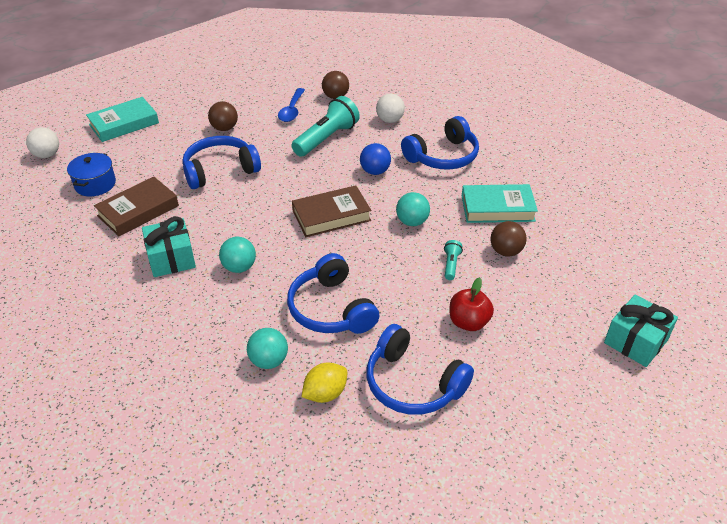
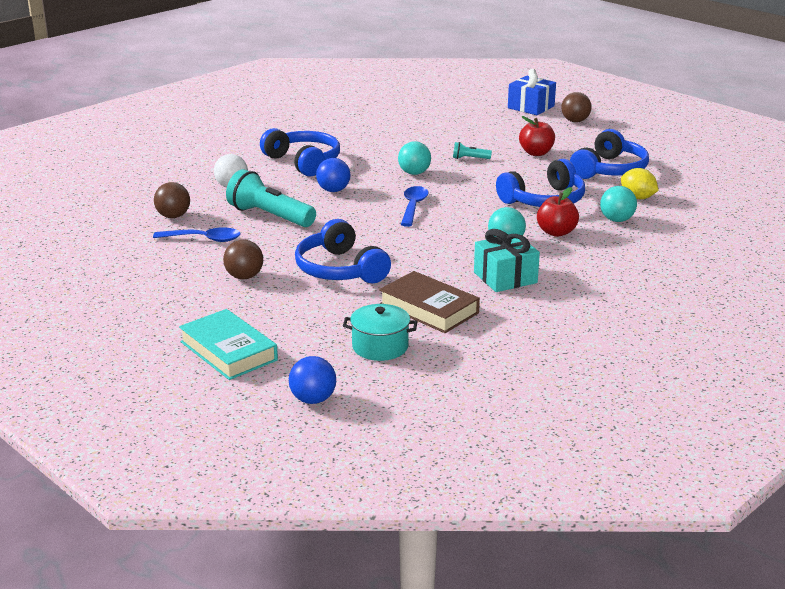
camera: 95 degrees left, 15 degrees down
(47, 155) = (313, 399): white ball -> blue ball
(95, 184) = (380, 346): blue pot -> turquoise pot
(251, 306) = (556, 232): none -> red apple
(331, 216) = (413, 207): brown book -> blue spoon
(497, 208) = (386, 142): turquoise book -> none
(506, 251) = (445, 140): brown ball -> brown ball (575, 121)
(635, 341) = (531, 107): turquoise gift -> blue gift

